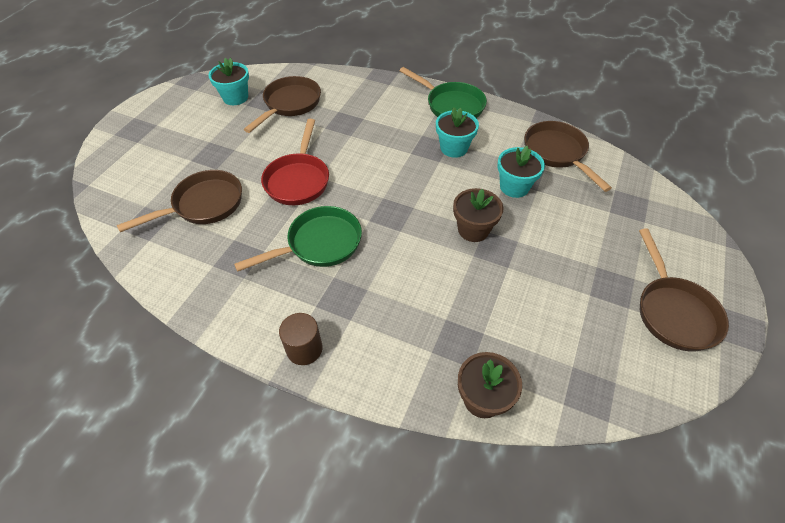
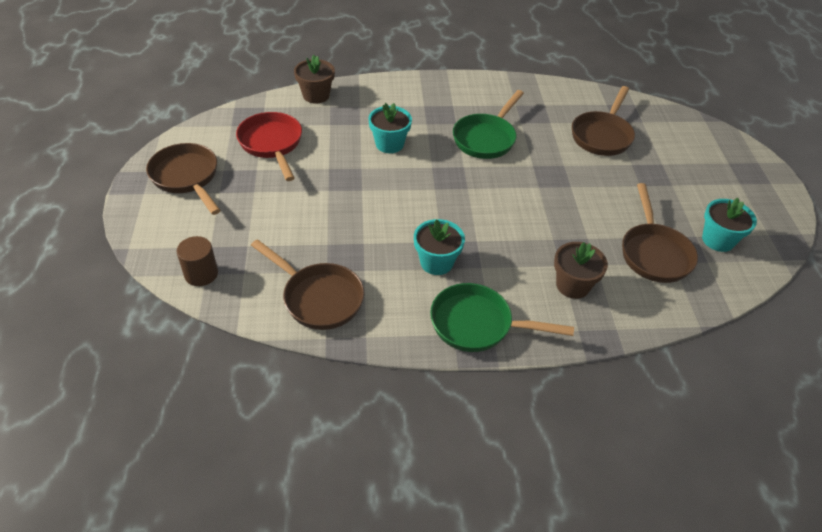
camera: 150 degrees right, 5 degrees down
(298, 180) = (553, 178): red pan -> red pan (272, 144)
(304, 349) = (440, 85): brown cylinder -> brown cylinder (201, 274)
(473, 230) = (371, 187): brown flower pot -> brown flower pot (572, 285)
(514, 187) = (351, 239): turquoise flower pot -> turquoise flower pot (389, 144)

